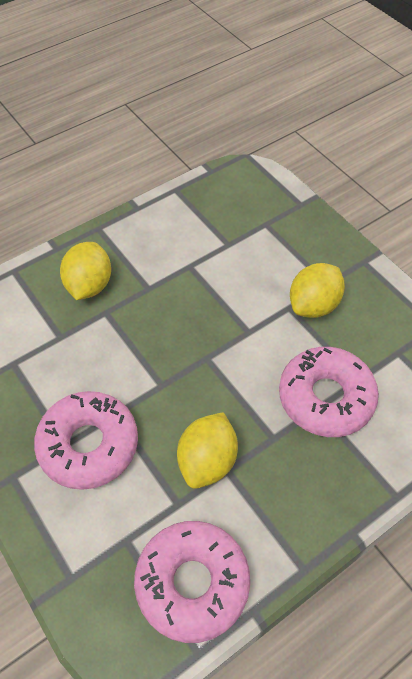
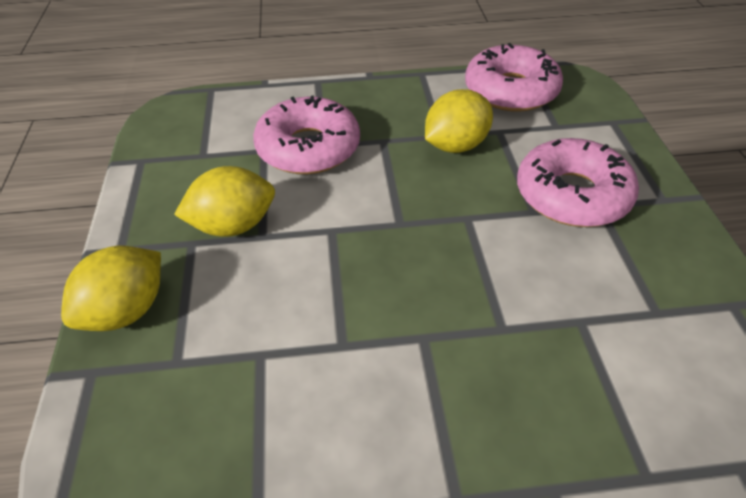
camera: 150 degrees left, 10 degrees down
(89, 285) = (514, 381): yellow lemon -> yellow lemon (126, 311)

